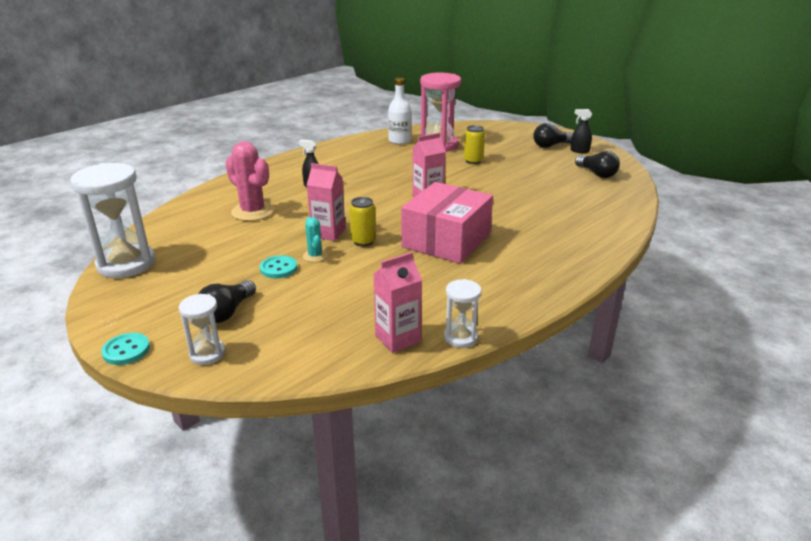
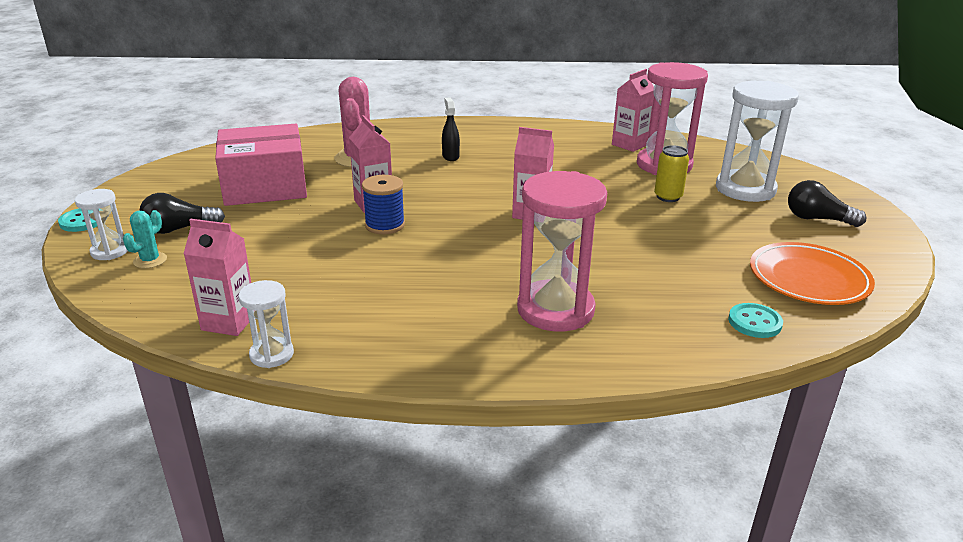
camera: 45 degrees right, 0 degrees up
(126, 264) = (203, 160): white hourglass -> white hourglass (745, 189)
(278, 268) = (278, 214): turquoise button -> turquoise button (754, 322)
(315, 256) = (323, 218): turquoise cactus -> turquoise cactus (150, 260)
(363, 241) = (385, 225): yellow can -> blue spool
(399, 141) = (629, 145): white bottle -> pink carton
(446, 240) = (456, 262): pink box -> pink box (265, 186)
(537, 237) = (555, 310): none -> pink hourglass
(579, 151) = (848, 242): black spray bottle -> none
(597, 174) = (808, 279): black light bulb -> orange plate

